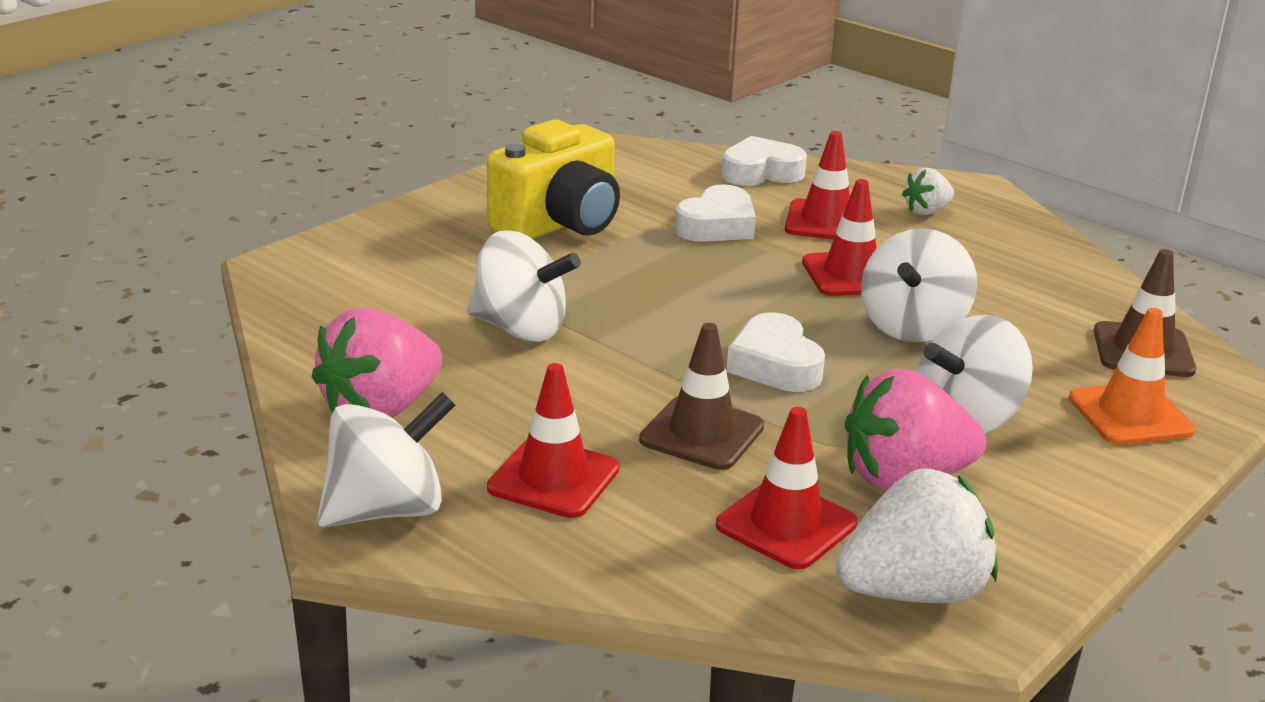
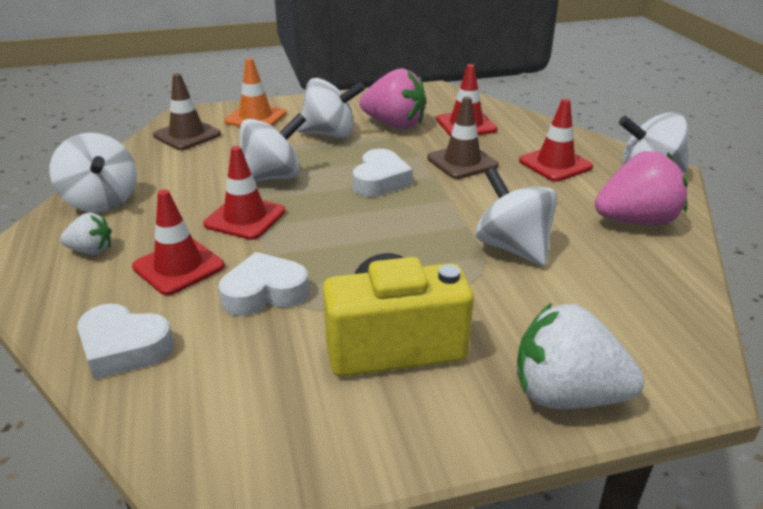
camera: 145 degrees left, 5 degrees up
(913, 592) = (444, 99): white strawberry -> white strawberry (566, 395)
(1025, 247) = (101, 201): none -> white spinning top

